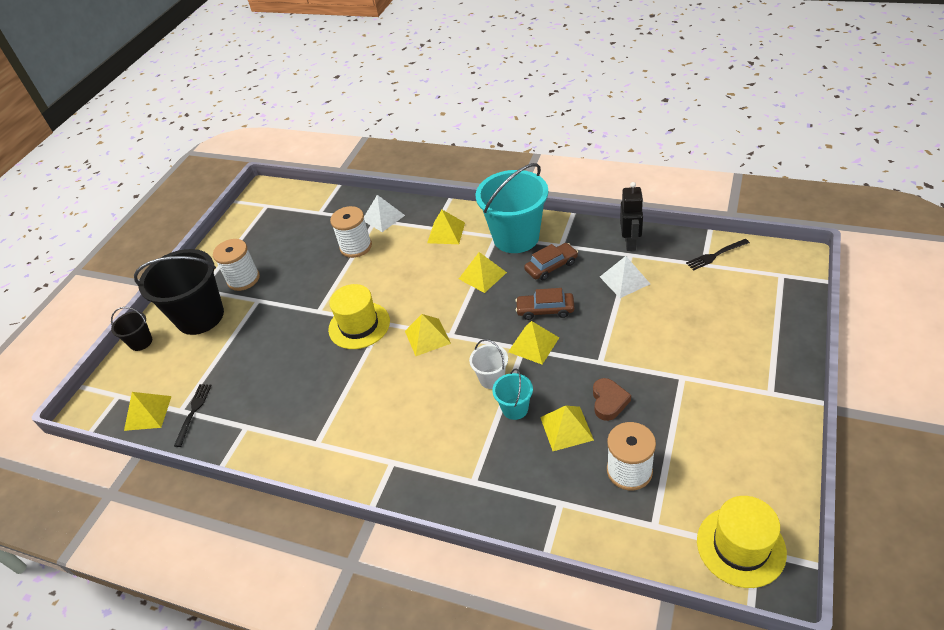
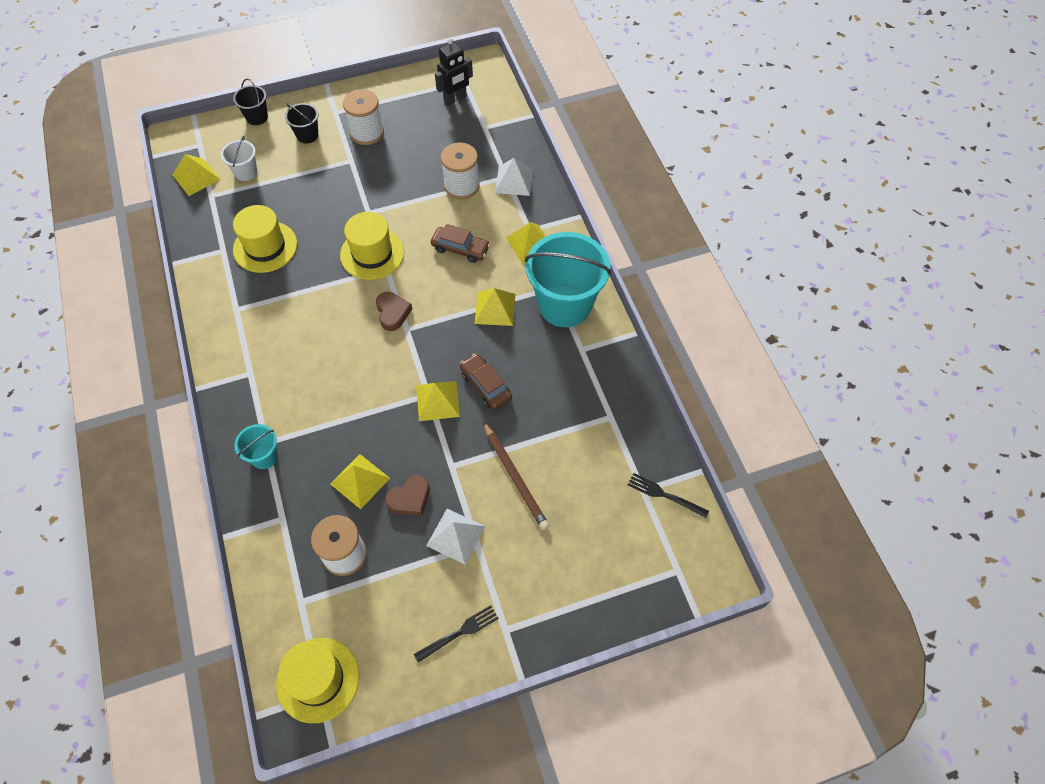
camera: 45 degrees right, 15 degrees up
(193, 411) = (215, 205): black fork -> black fork (459, 632)
(200, 317) = (307, 135): black bucket -> black bucket, size x0.46
(276, 394) = (265, 247): none -> yellow hat
(427, 337) = (392, 313): yellow pyramid -> brown heart
(491, 378) = (378, 391): white bucket -> white bucket (246, 172)
(515, 408) = (356, 429): turquoise bucket -> turquoise bucket (264, 457)
(551, 266) = (546, 358): brown car -> brown car (460, 249)
(624, 280) = (571, 431): white pyramid -> white pyramid (456, 536)
(630, 243) = (627, 408): black robot -> black robot (455, 99)
(640, 328) = (515, 477): none -> brown pencil

